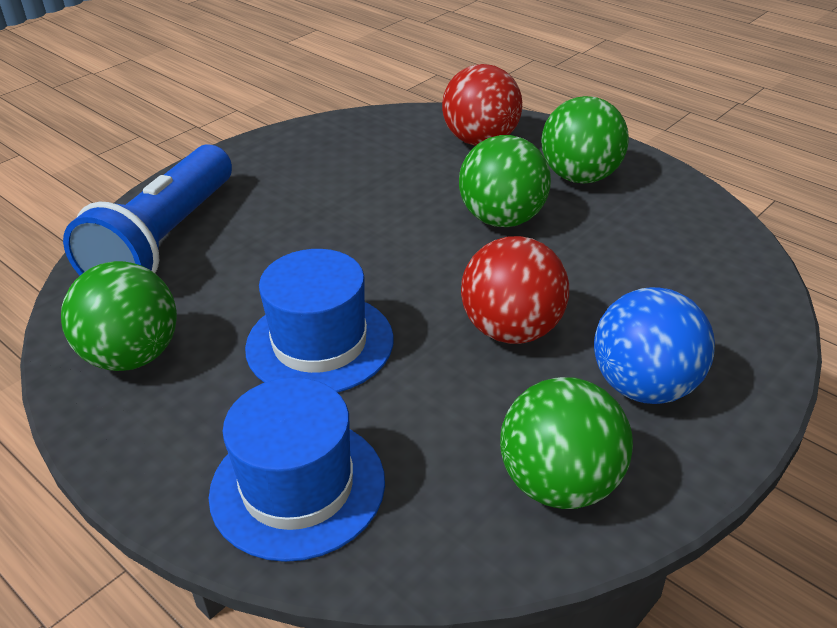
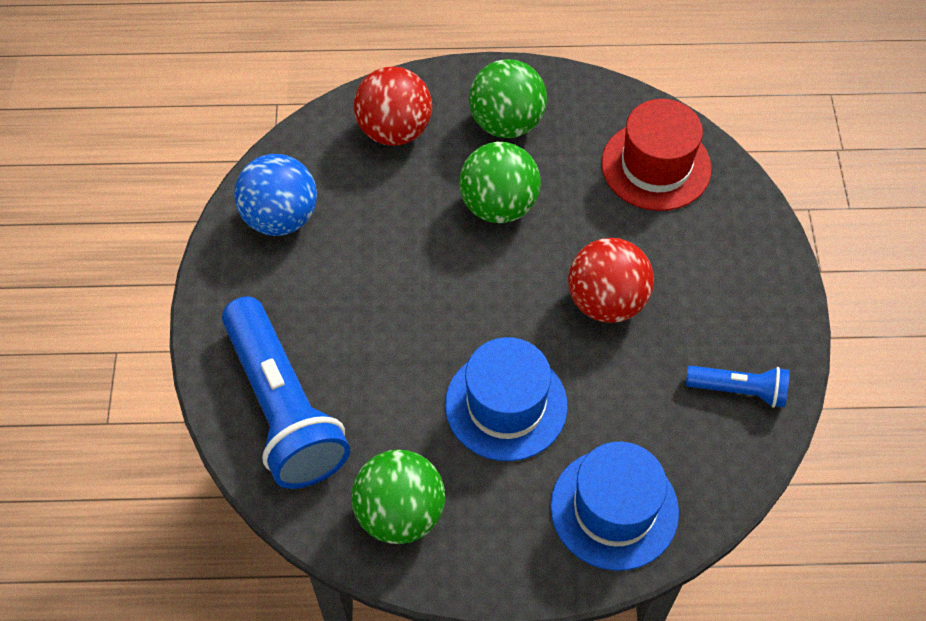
camera: 45 degrees left, 20 degrees up
(560, 484) = (738, 390): green ball -> blue flashlight
(645, 386) = (717, 287): blue ball -> blue ball (280, 217)
(691, 267) = (656, 166): none -> red hat

